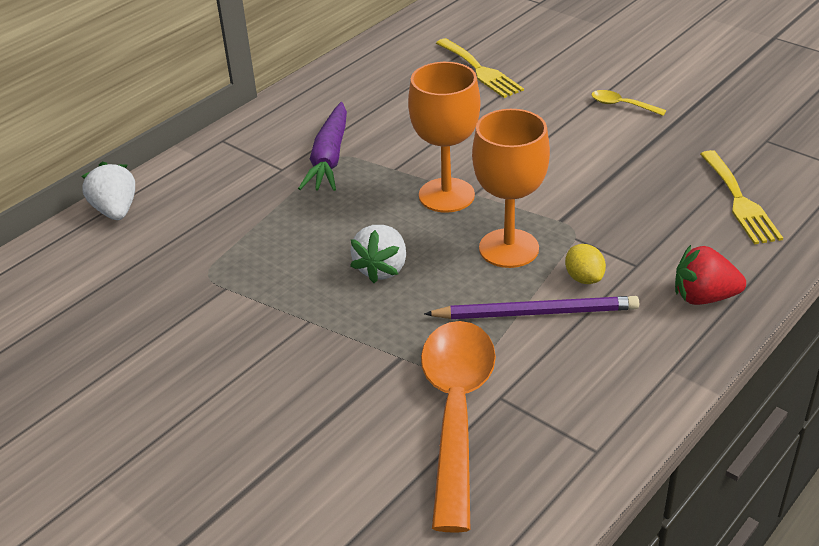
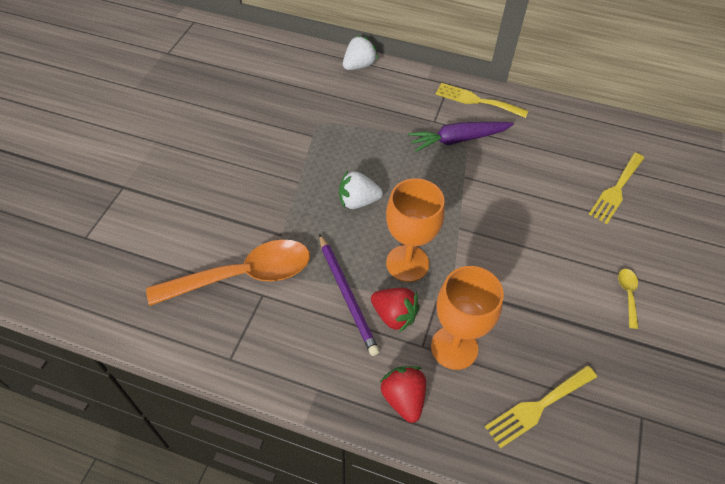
camera: 65 degrees right, 15 degrees up
(271, 126) = (476, 100): none -> yellow fork
(446, 195) = (449, 213): orange goblet -> orange goblet (454, 347)
(584, 278) = (394, 315): yellow lemon -> red strawberry

